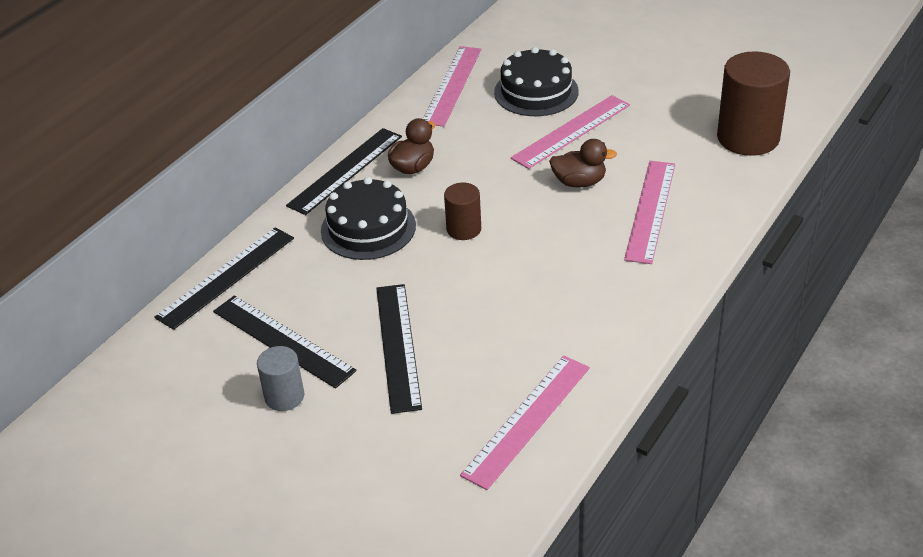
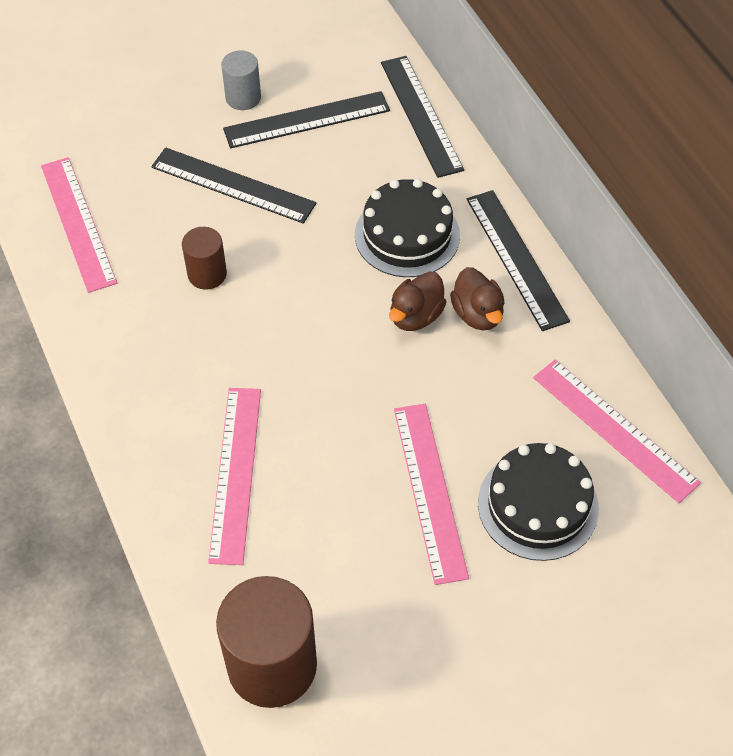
camera: 120 degrees right, 15 degrees up
(464, 229) = (343, 304): brown cylinder -> brown cylinder (207, 274)
(579, 182) = (334, 440): brown duck -> brown duck (415, 316)
(650, 210) = (235, 473): pink ruler -> pink ruler turned 45 degrees clockwise

